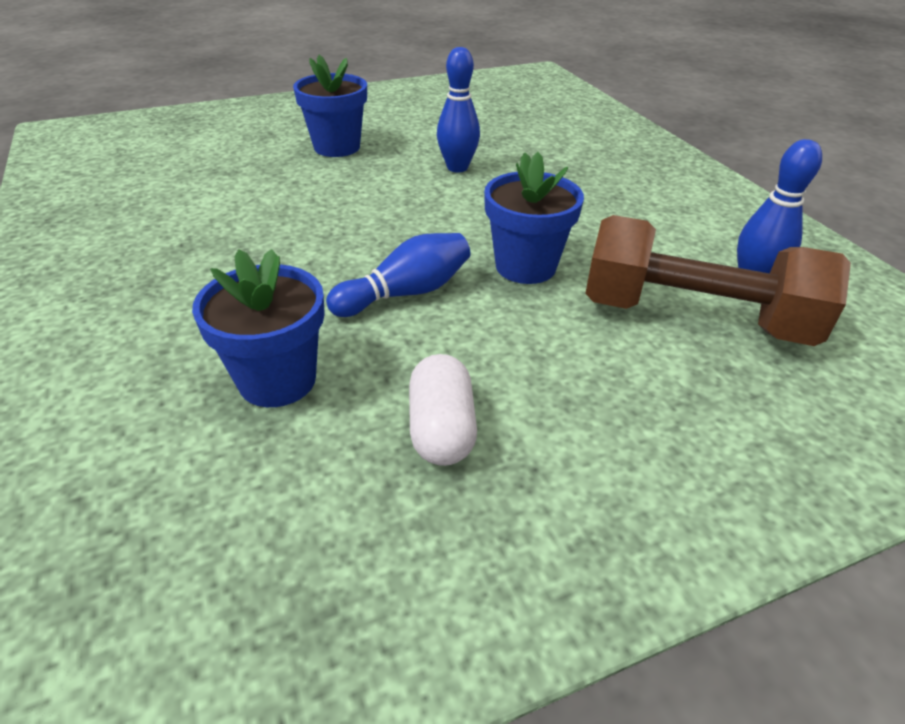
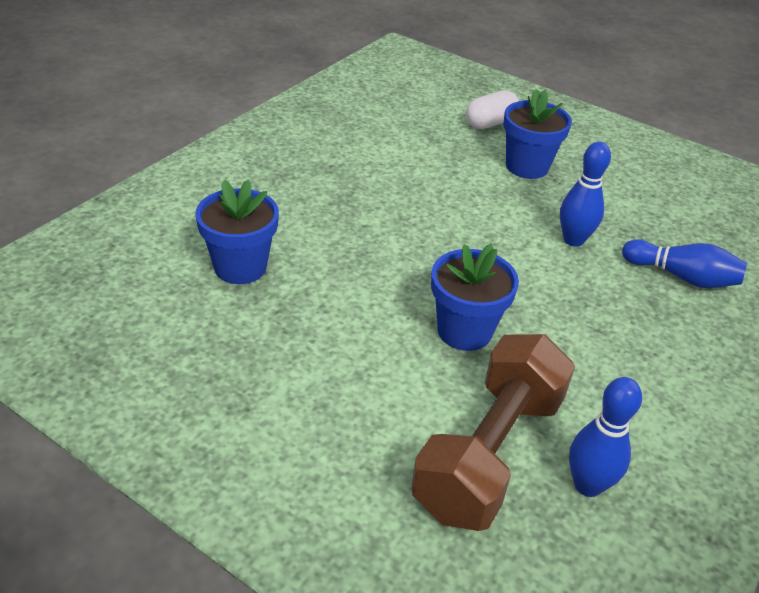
camera: 55 degrees right, 0 degrees up
(405, 293) = (371, 283): blue bowling pin -> blue bowling pin (682, 277)
(441, 429) = (250, 353): white capsule -> white capsule (490, 123)
(694, 317) = (489, 453): brown dumbbell -> brown dumbbell turned 45 degrees clockwise

